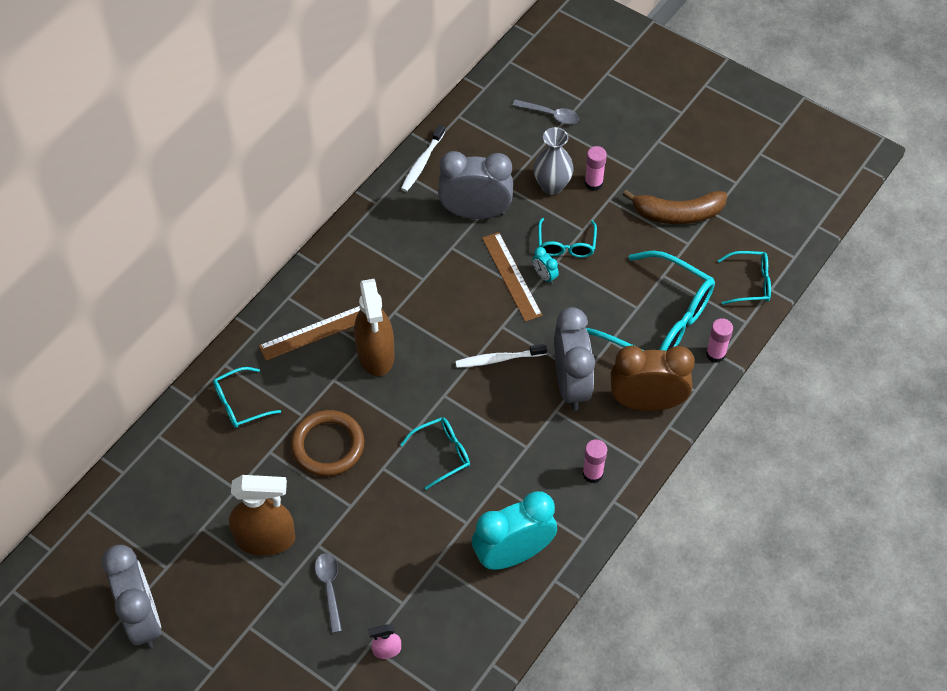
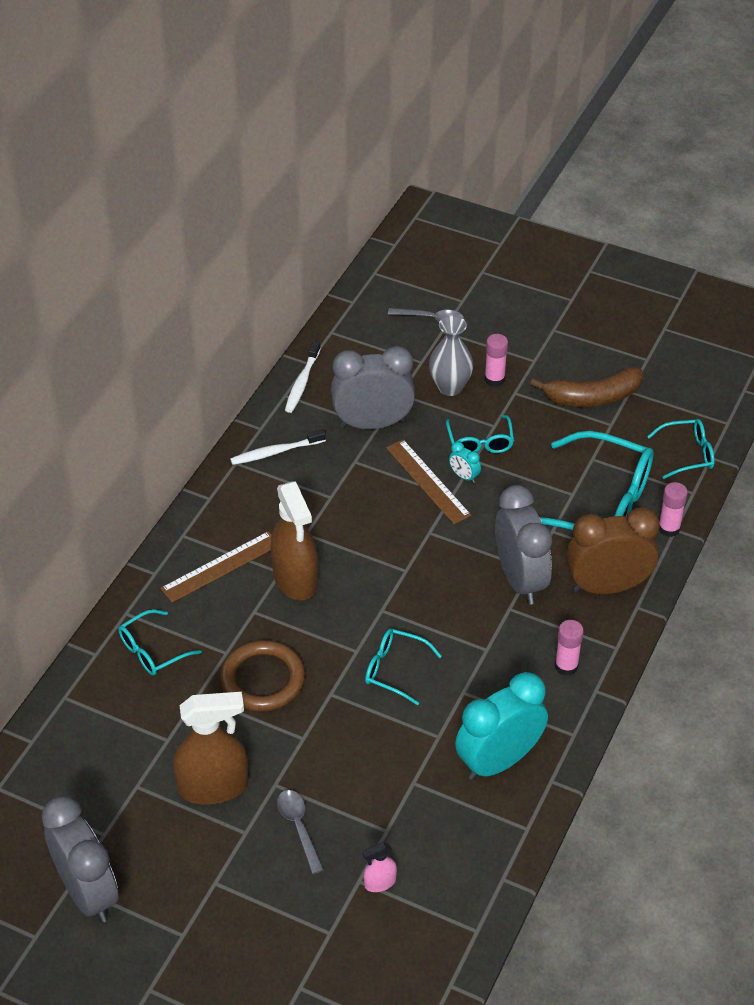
camera: 10 degrees left, 10 degrees down
(442, 453) = (394, 669): turquoise glasses -> turquoise glasses turned 120 degrees counterclockwise
(498, 359) = (434, 565): white toothbrush -> white toothbrush (276, 452)

